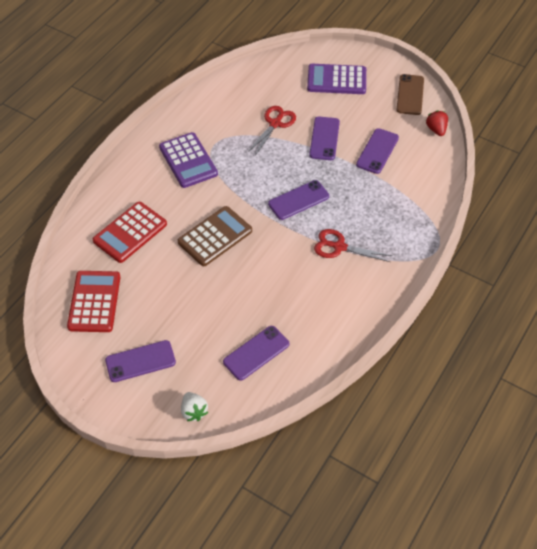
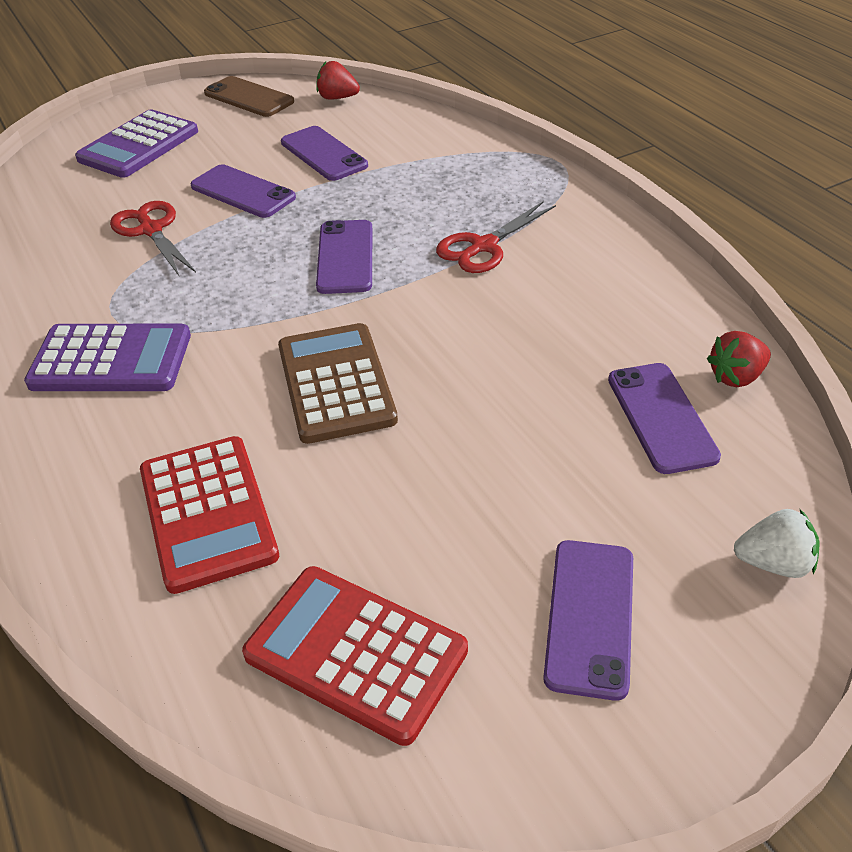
camera: 60 degrees left, 10 degrees down
(298, 373) = (736, 377): none -> red strawberry

